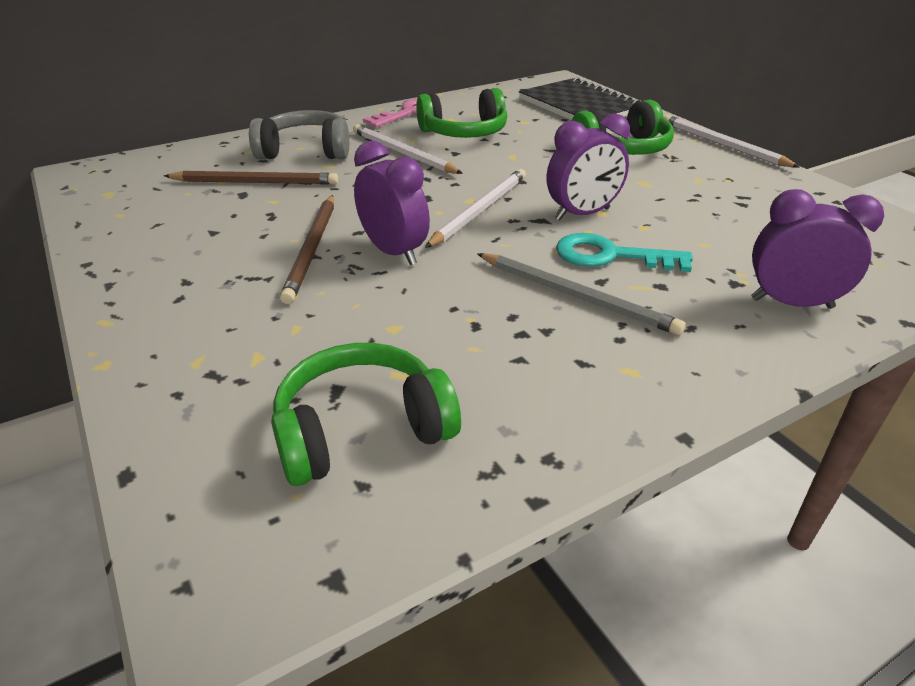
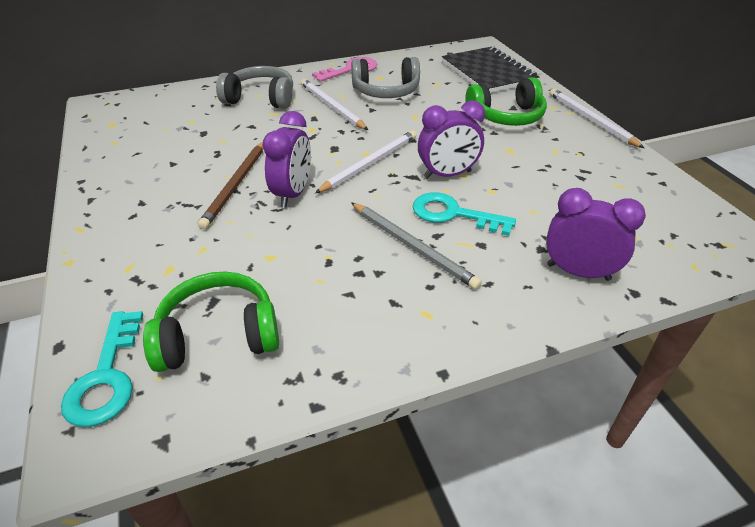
camera: 10 degrees right, 5 degrees up
(216, 505) = (106, 377): none -> turquoise key
(255, 182) = (215, 123): brown pencil -> none
(394, 252) = (293, 194): purple clock -> purple clock turned 45 degrees clockwise
(464, 133) = (386, 91): green headphones -> grey headphones

